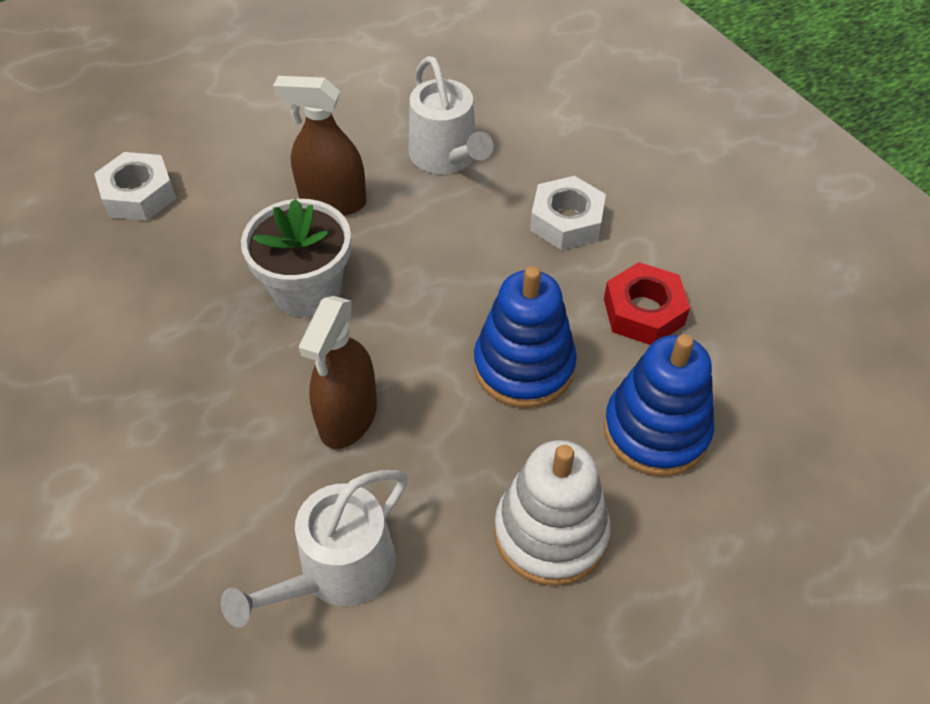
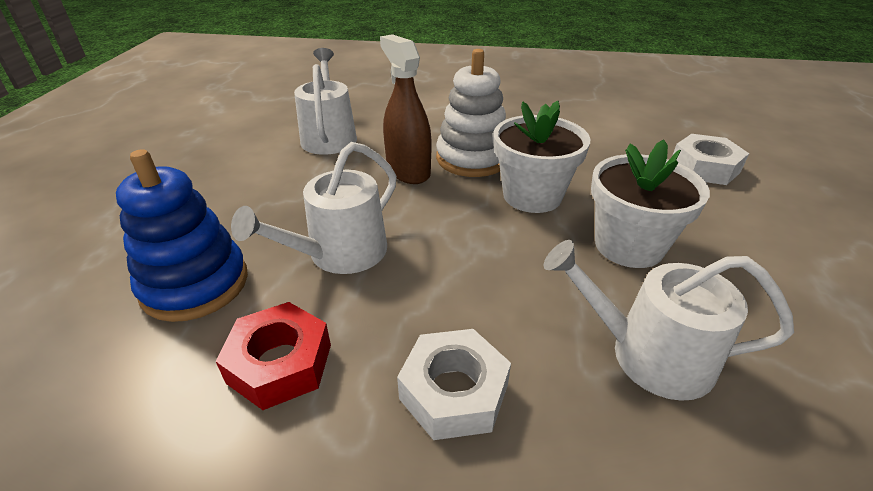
camera: 130 degrees right, 15 degrees down
(332, 201) = (629, 246): brown spray bottle -> white flower pot
(524, 366) = (340, 254): blue stacking toy -> white watering can
(550, 532) = (231, 199): white stacking toy -> white stacking toy (472, 158)

